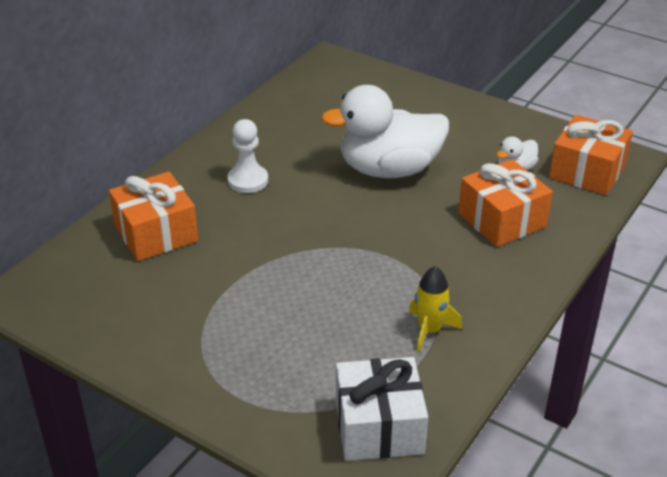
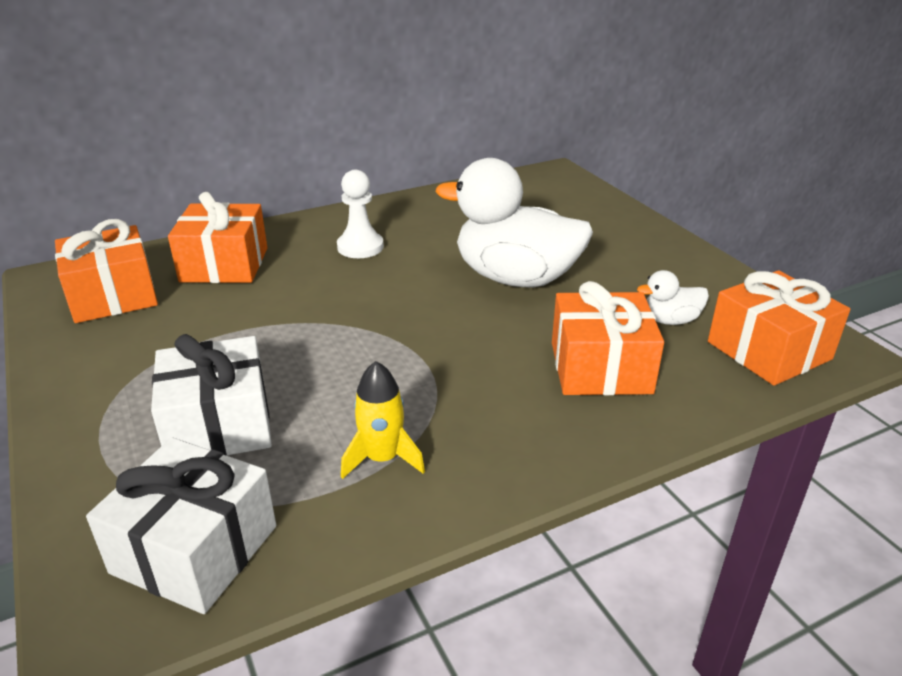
camera: 30 degrees right, 5 degrees down
(97, 292) = (113, 296): none -> orange gift
(304, 352) = (219, 425): none -> white gift

